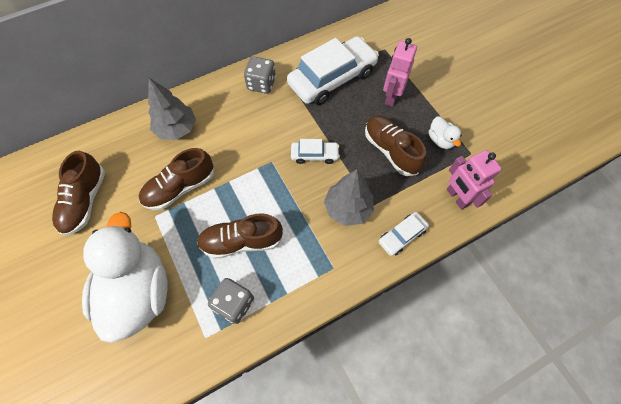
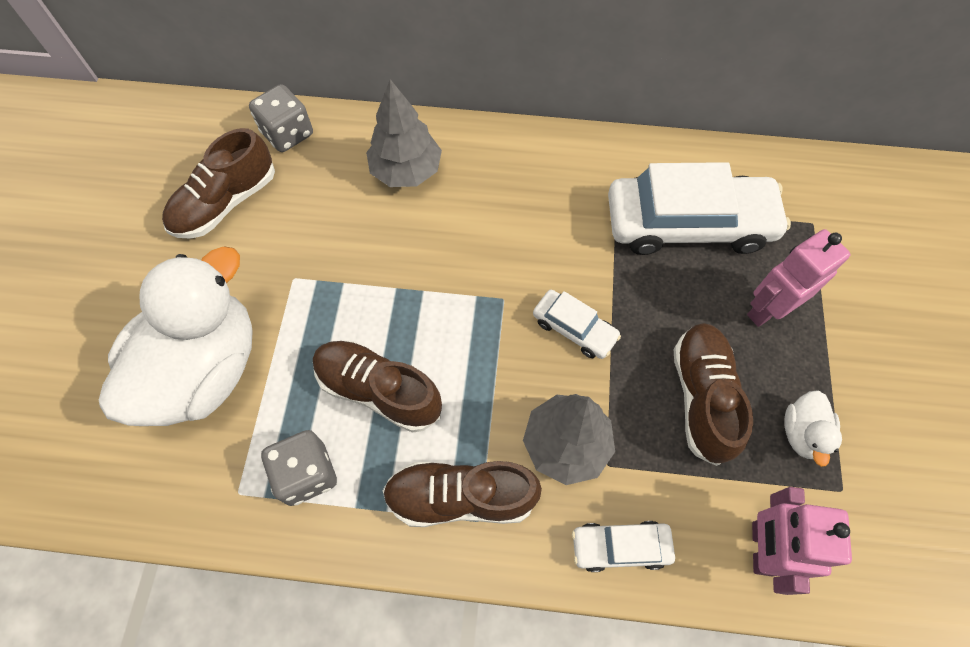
camera: 35 degrees right, 0 degrees up
(180, 188) = (352, 259): brown shoe -> brown shoe (460, 497)
(261, 84) = (571, 172): grey dice -> grey dice (287, 134)

